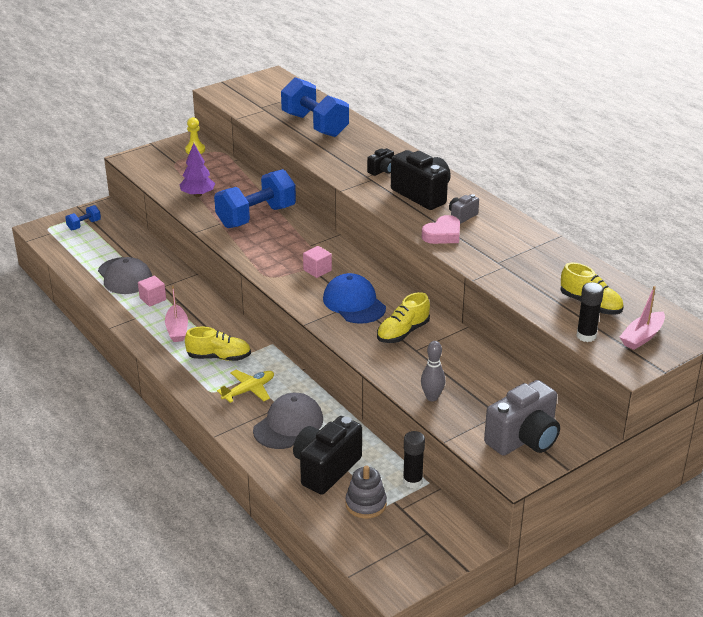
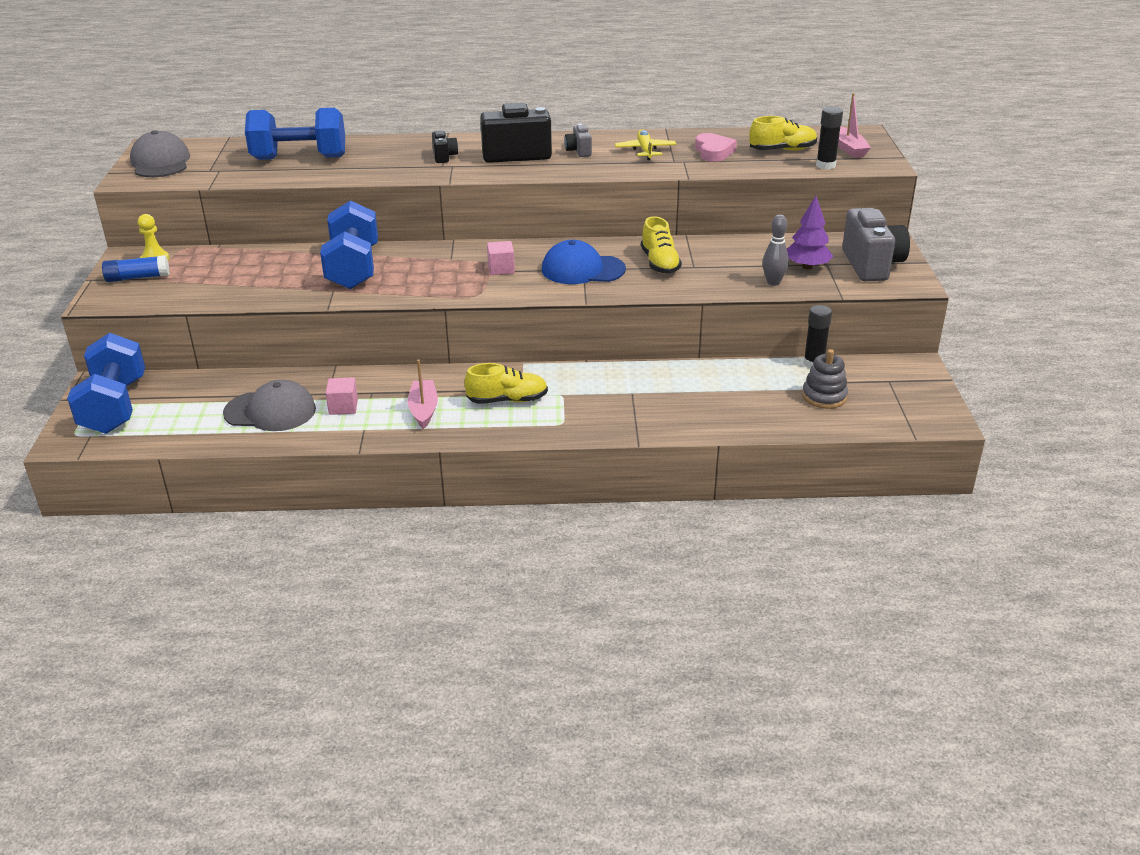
camera: 55 degrees left, 0 degrees up
(84, 225) = (115, 406): blue dumbbell -> blue dumbbell, size x2.23
(168, 156) = (137, 278): none -> blue glue stick
(177, 329) = (423, 409): pink boat -> pink boat turned 120 degrees counterclockwise
(198, 195) = (253, 285): purple tree -> purple tree (807, 267)
(219, 357) = (507, 400): yellow shoe -> yellow shoe turned 45 degrees clockwise
(249, 390) = (585, 401): yellow plane -> yellow plane (645, 150)
(288, 425) = (666, 397): grey cap -> grey cap (160, 162)
(326, 469) = (754, 400): black camera -> none
(443, 234) = (597, 167): pink heart -> pink heart (713, 152)

